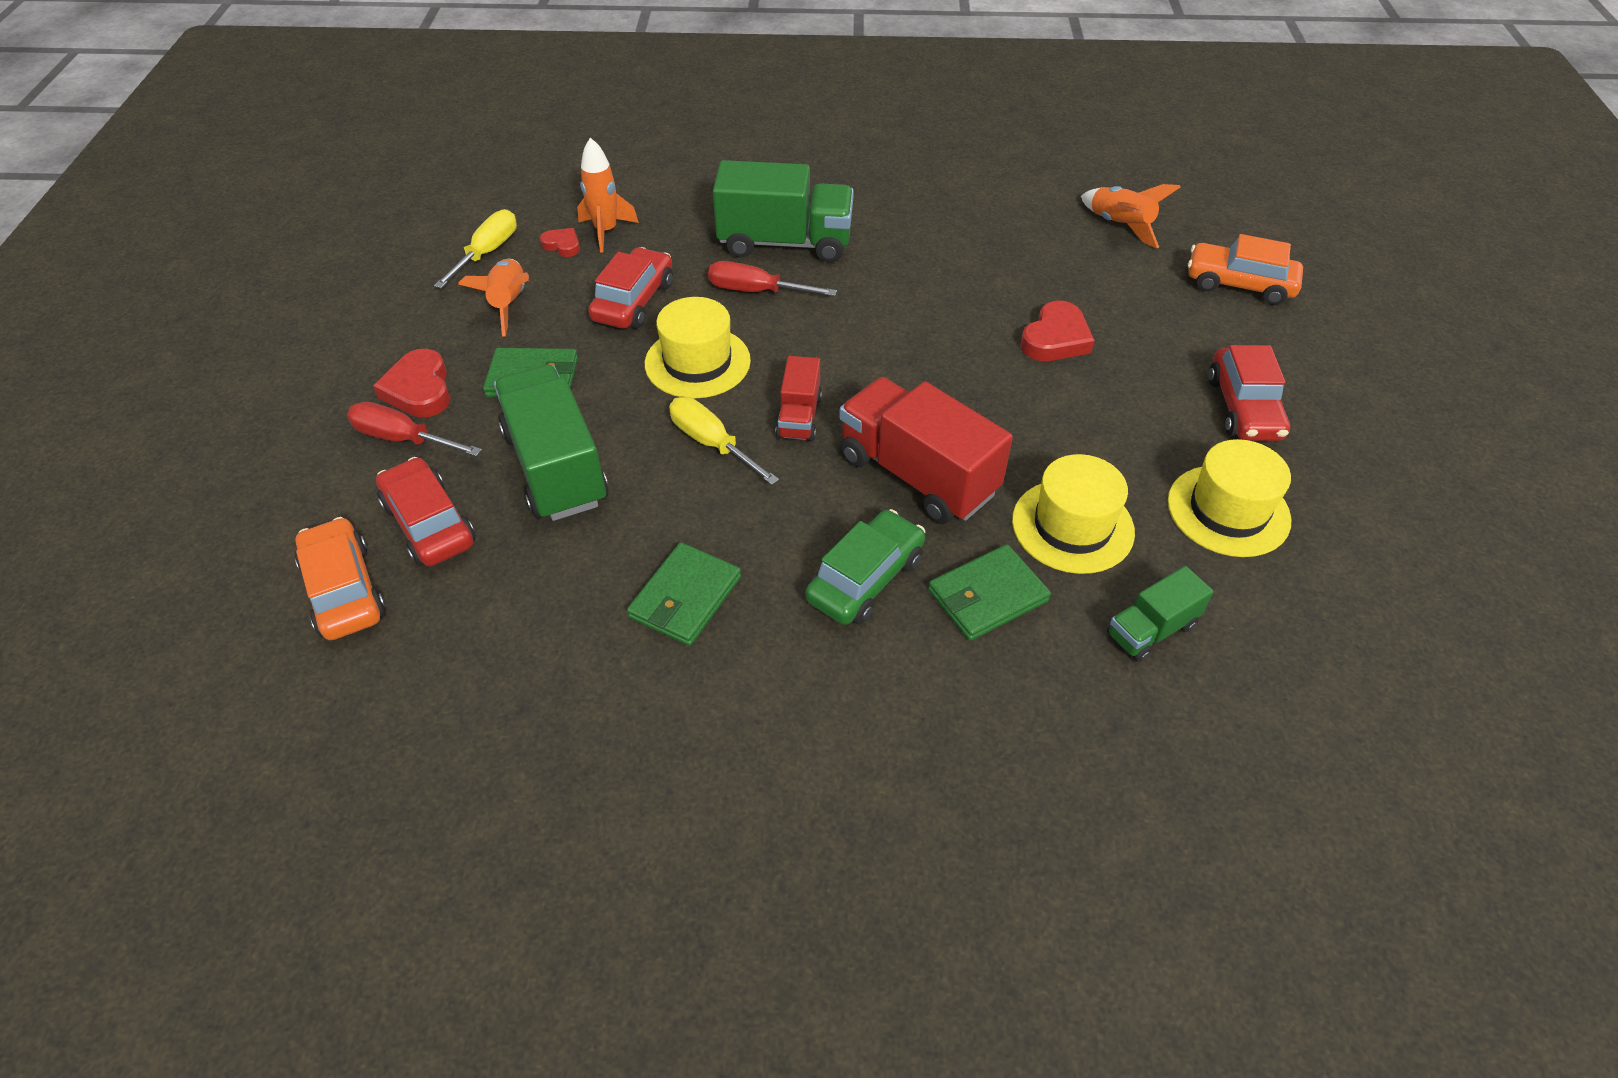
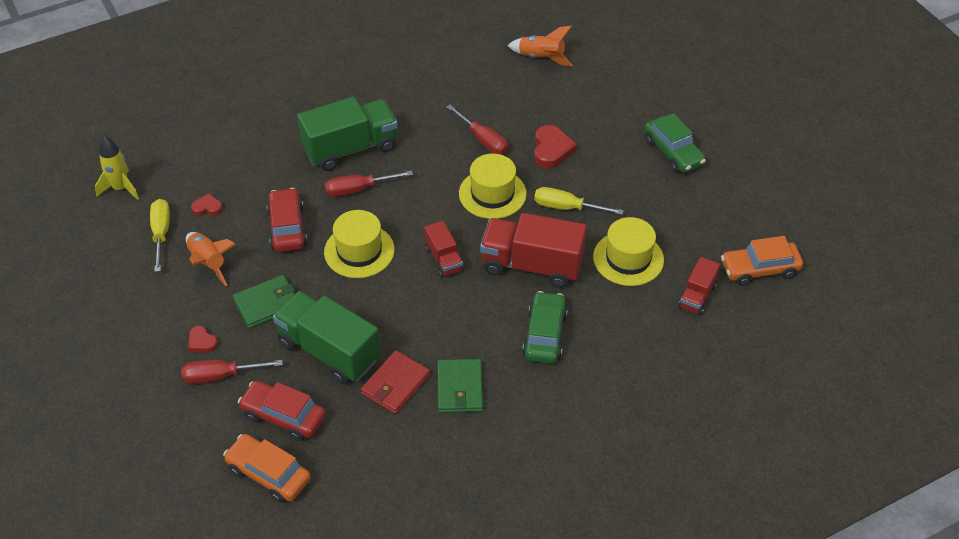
camera: 30 degrees left, 0 degrees up
(419, 389) = (202, 342): red heart -> red heart, size x0.58
(489, 191) = (120, 188): none -> yellow rocket
(603, 550) = (395, 384): none -> red wallet
(606, 231) = (228, 186): orange rocket -> none
(712, 444) = (407, 297): yellow screwdriver -> yellow screwdriver (567, 207)
(966, 293) = (483, 140): none -> red screwdriver
(987, 596) = (610, 315): green wallet -> none
(1151, 630) = (697, 296): green truck -> red truck
(1228, 510) = (697, 216): yellow hat -> yellow hat (492, 194)
(1239, 284) = (629, 73): orange car -> orange car (759, 269)
(1243, 408) = (673, 152): red car -> green car

